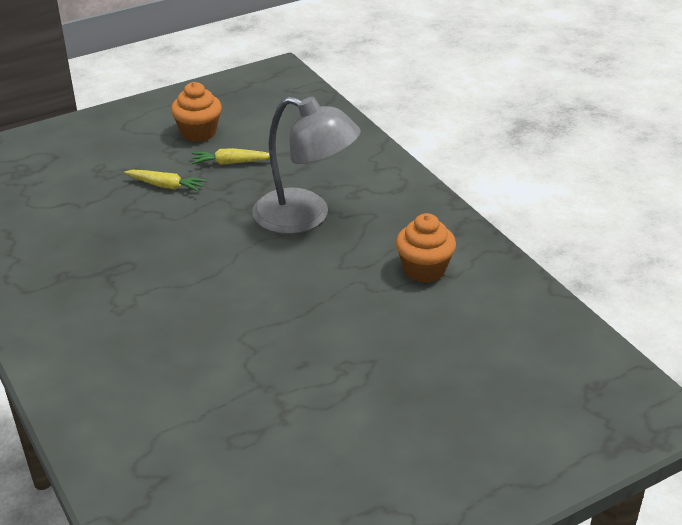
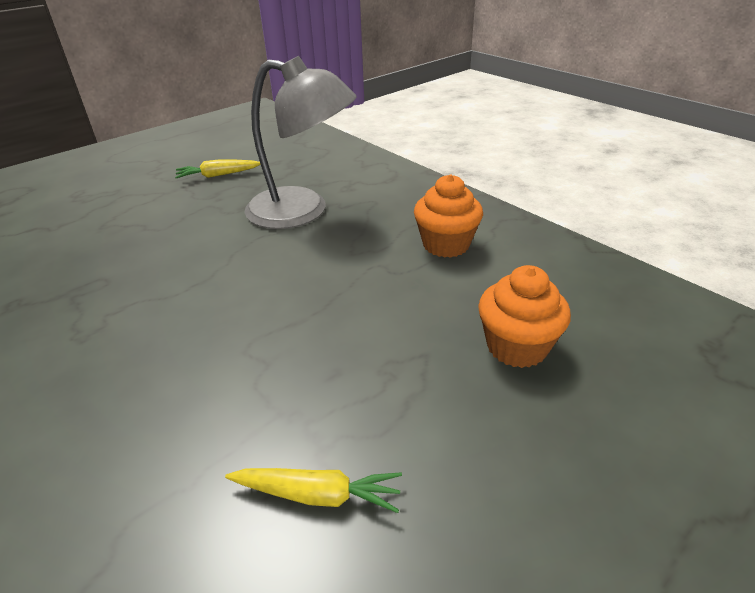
camera: 10 degrees left, 0 degrees up
(166, 186) = (149, 201): yellow carrot -> yellow carrot (317, 494)
(198, 133) = (184, 156): orange cupcake -> orange cupcake (517, 347)

